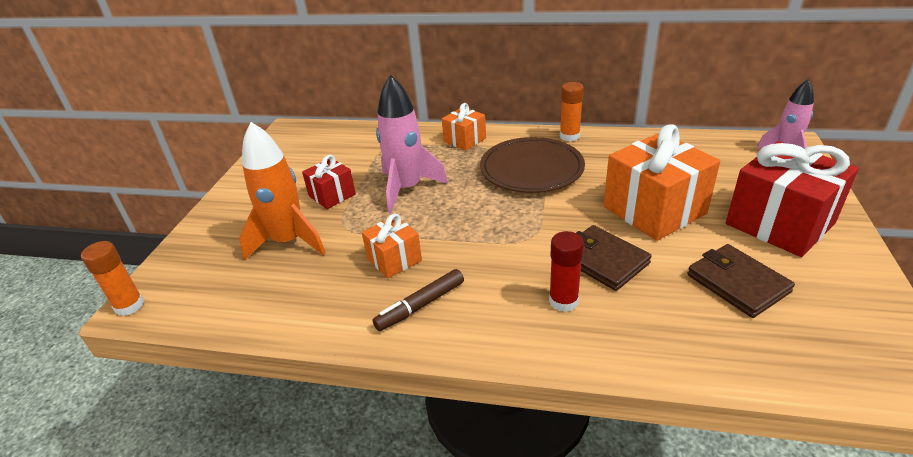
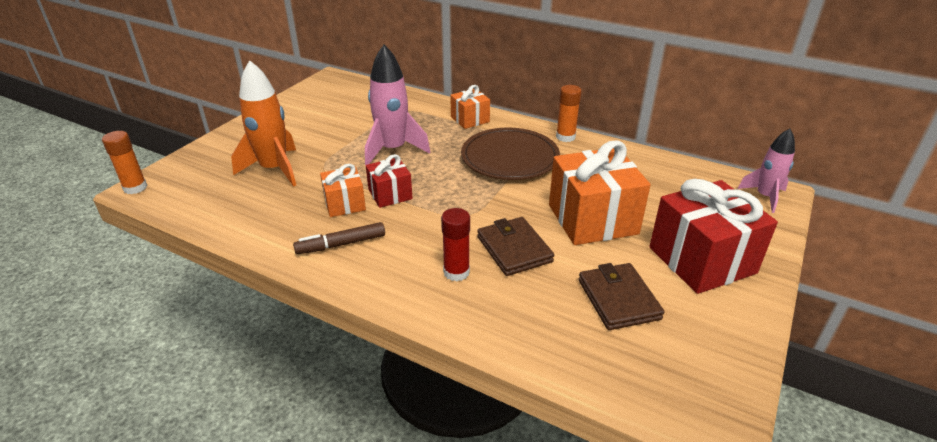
camera: 15 degrees right, 0 degrees up
(332, 195) = (330, 140): red gift -> red gift (390, 194)

